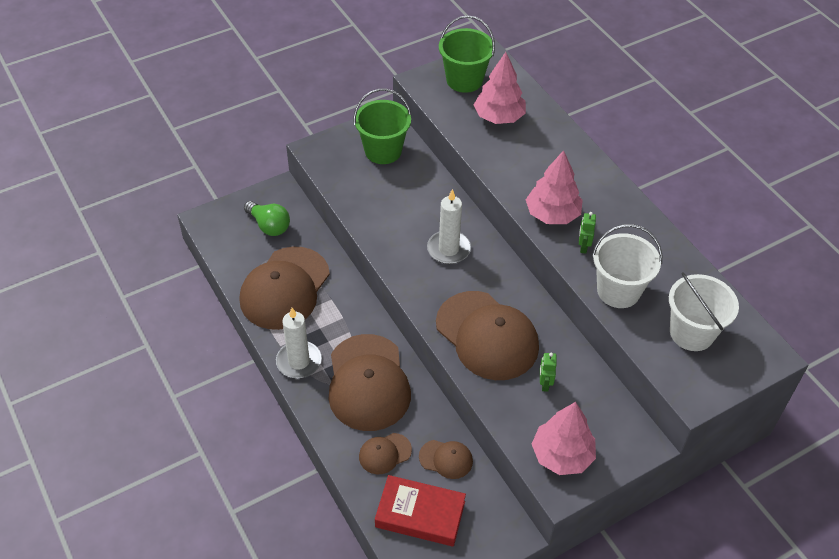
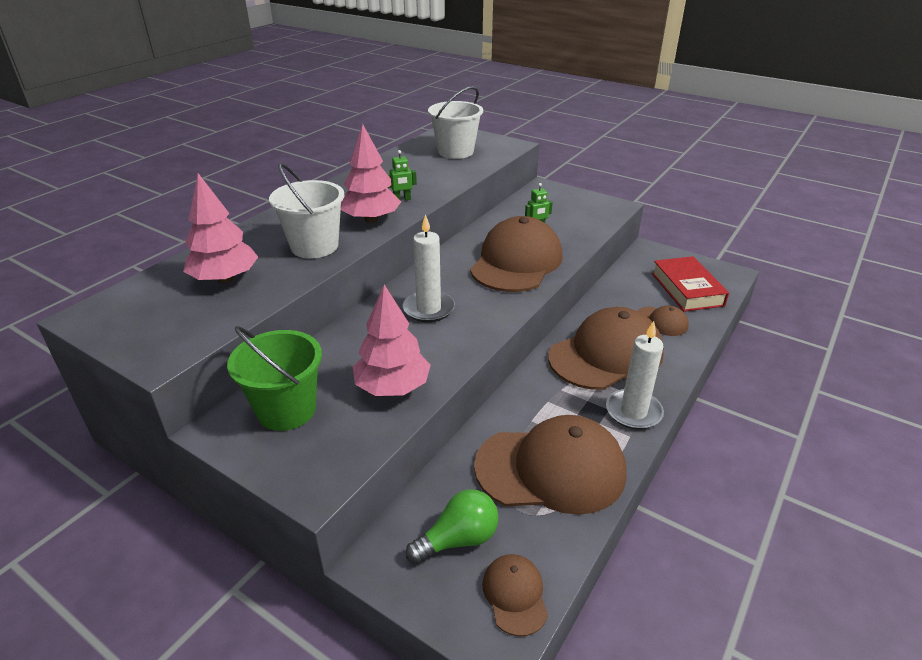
camera: 115 degrees left, 15 degrees down
(269, 226) = (458, 539): green light bulb -> green light bulb turned 45 degrees clockwise
(446, 459) = (628, 291): brown cap -> brown cap (515, 595)
(464, 80) = (150, 321): green bucket -> none
(562, 455) = (590, 210): pink tree -> pink tree (392, 387)
(618, 291) = (440, 179): white bucket -> white bucket (314, 246)

